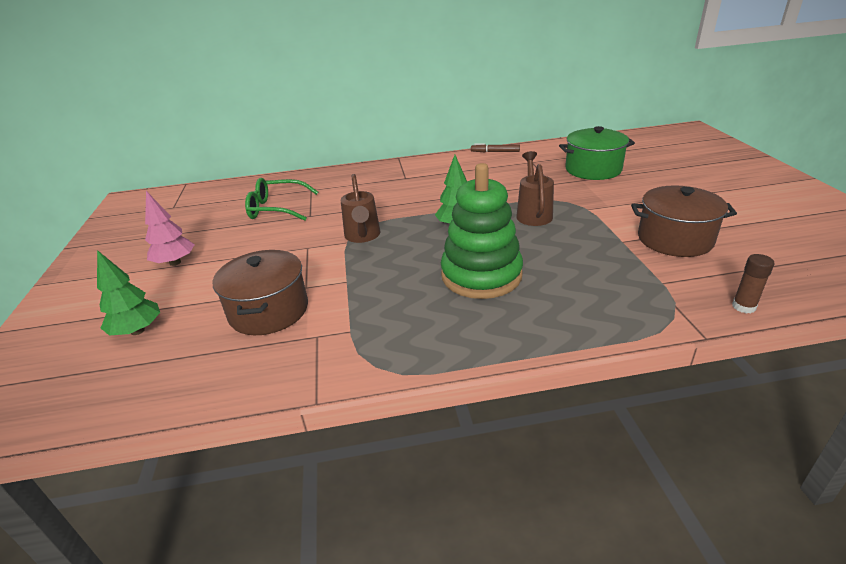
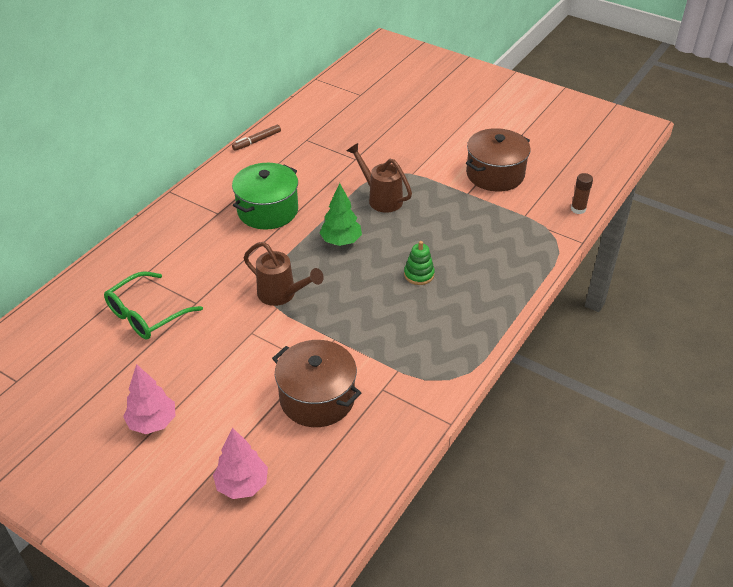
camera: 50 degrees left, 10 degrees up
(138, 331) = (242, 484): green tree -> pink tree
(481, 275) = (419, 274): green stacking toy -> green stacking toy, size x0.43
(593, 169) = (367, 127): green pot -> green pot (267, 210)

